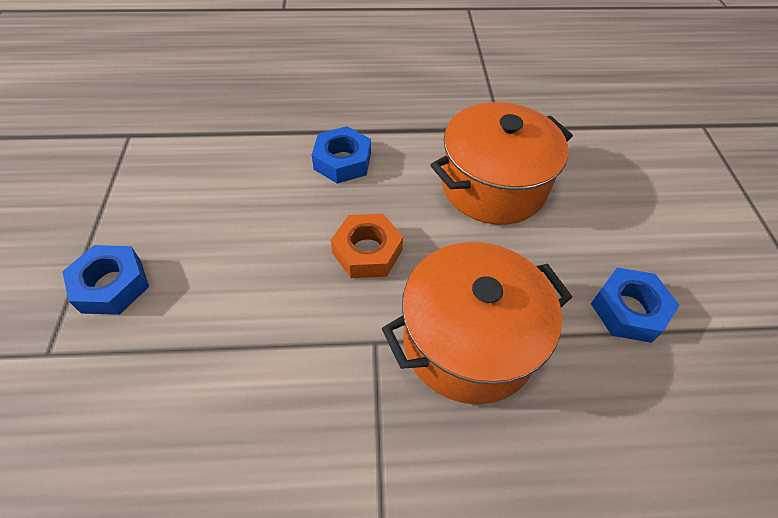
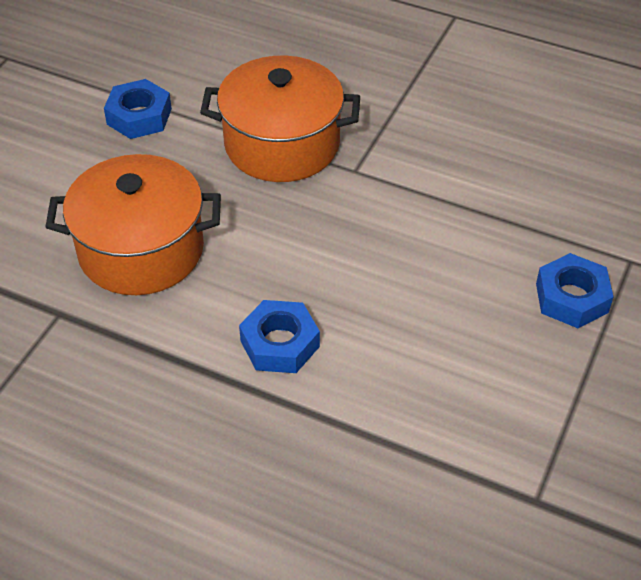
camera: 150 degrees left, 5 degrees down
(367, 252) = (317, 237): orange nut -> none

